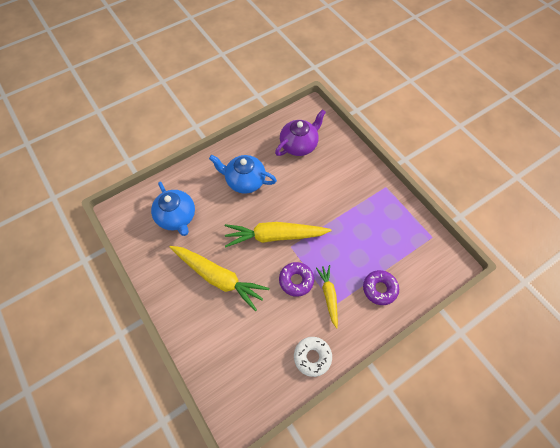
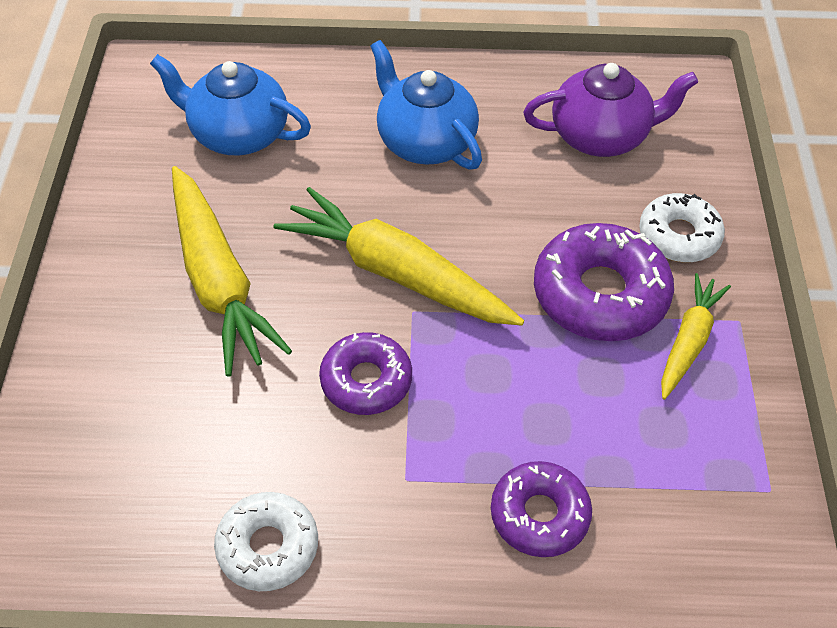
camera: 35 degrees right, 10 degrees down
(177, 217) = (237, 134): blue teapot -> blue teapot turned 105 degrees clockwise
(328, 295) = (410, 453): yellow carrot -> yellow carrot (688, 341)
(341, 203) = (600, 294): none -> purple donut
(349, 168) = (679, 236): none -> white donut

